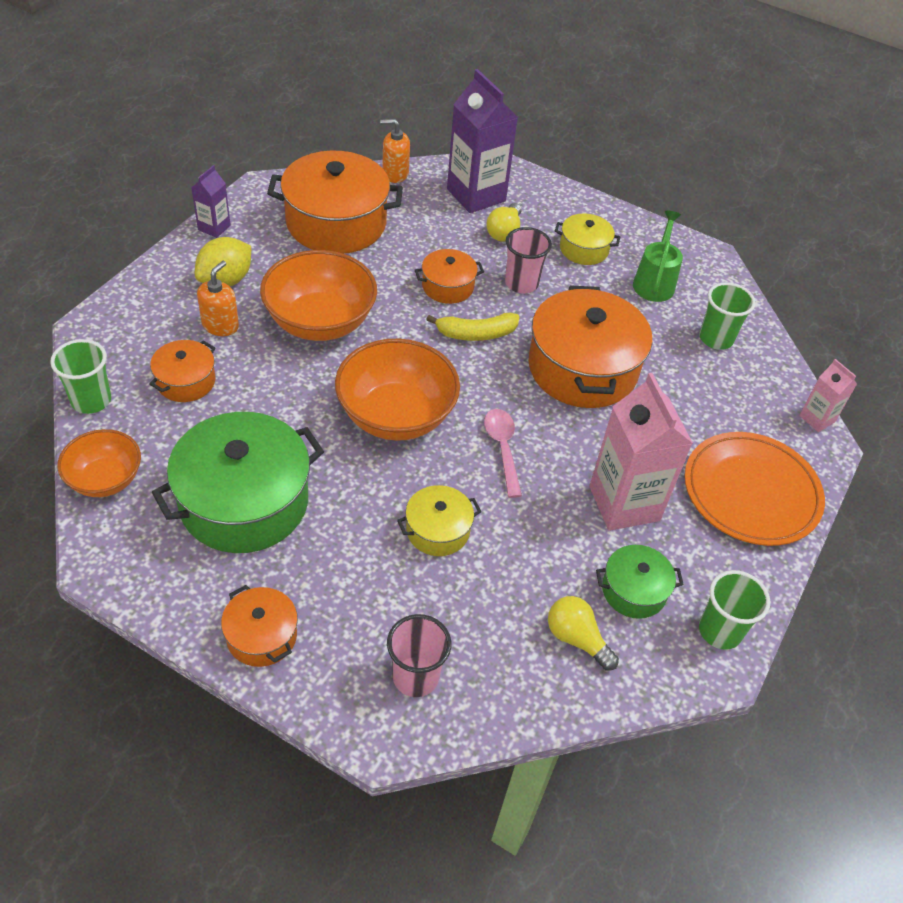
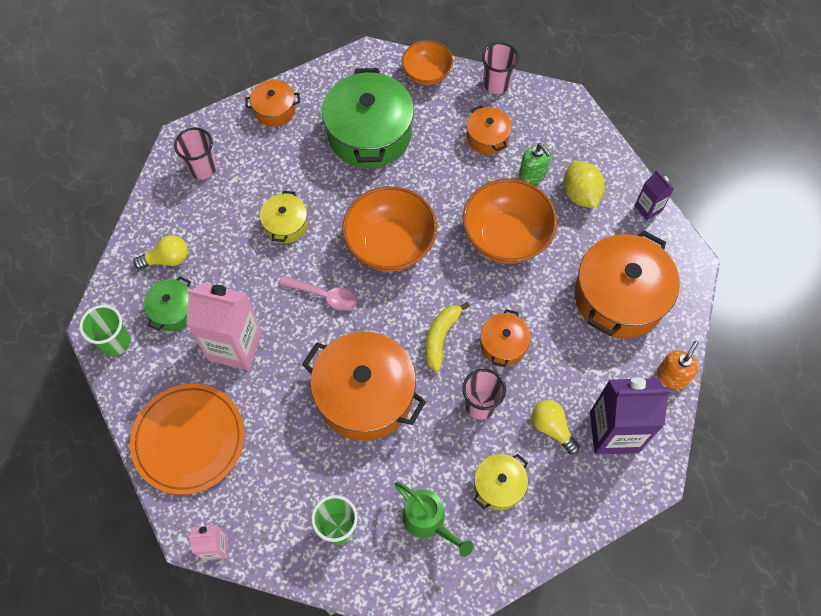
camera: 125 degrees right, 15 degrees up
(91, 400) = (496, 84): green cup -> pink cup
(220, 325) = (532, 174): orange soap dispenser -> green soap dispenser

